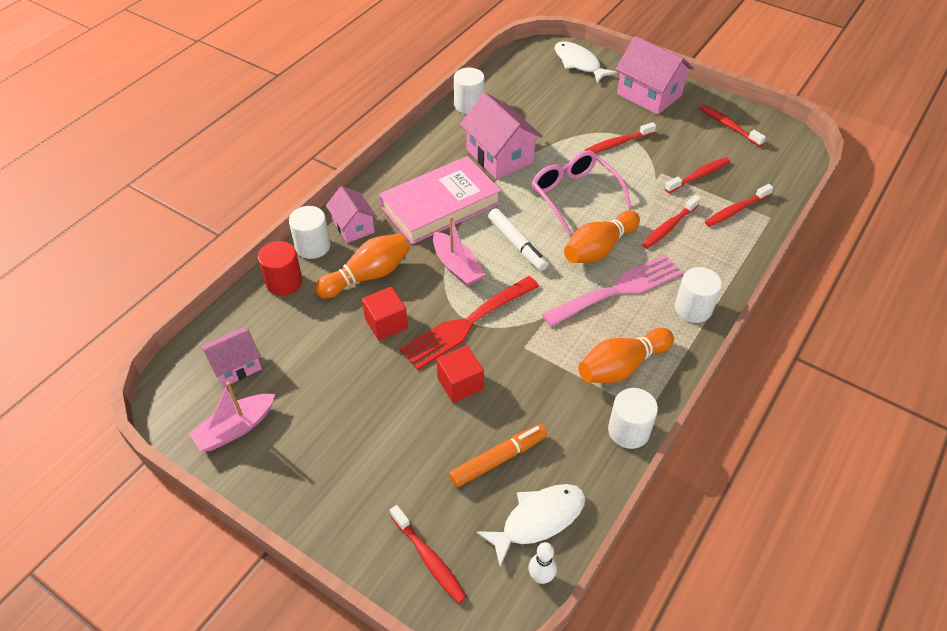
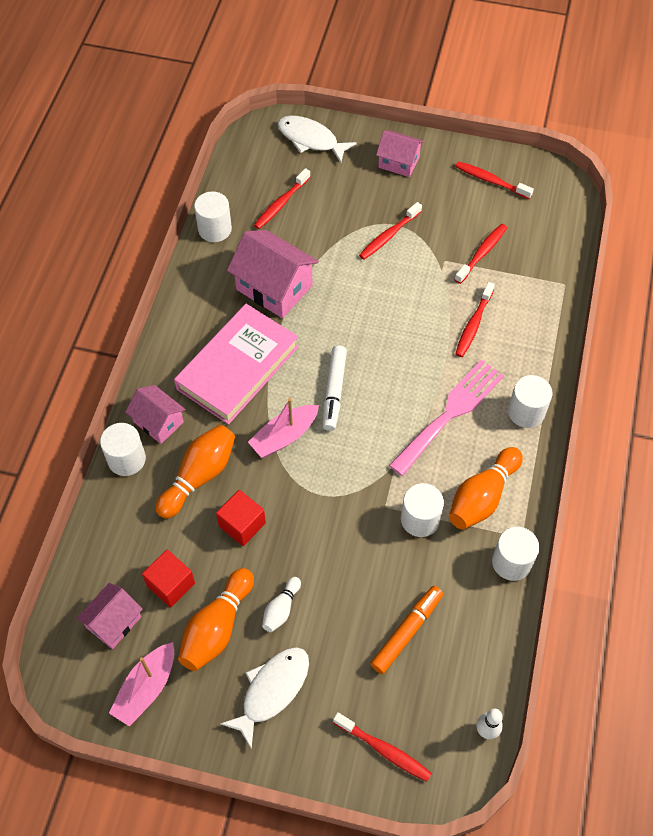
camera: 20 degrees left, 10 degrees up
(284, 282) = (116, 511): red cylinder -> none
(388, 402) = (281, 609): none -> white bowling pin
(457, 266) = (284, 436): pink boat -> pink boat turned 105 degrees clockwise
(460, 384) = (341, 566): red cube -> red cube (171, 584)
(466, 324) = (320, 500): red fork -> none
(517, 244) = (334, 391): white marker -> white marker turned 60 degrees clockwise
(538, 520) = (464, 678): white fish -> white fish (272, 691)
(552, 367) = (420, 519): none -> white cylinder
(574, 195) = (368, 314): pink glasses -> none
(599, 249) = (415, 371): orange bowling pin -> orange bowling pin (217, 627)
(649, 95) = (398, 162): pink house -> pink house, size x0.61
(736, 210) = (530, 285): red toothbrush -> red toothbrush (281, 204)

